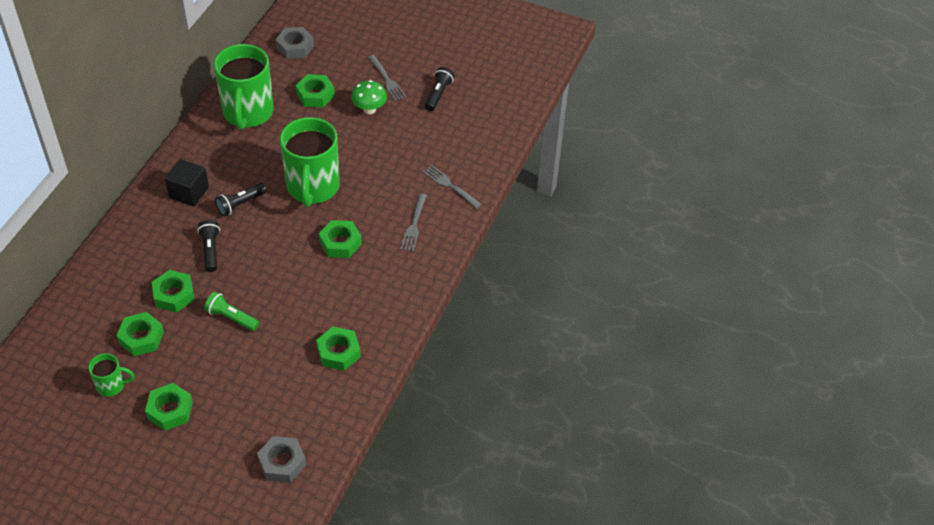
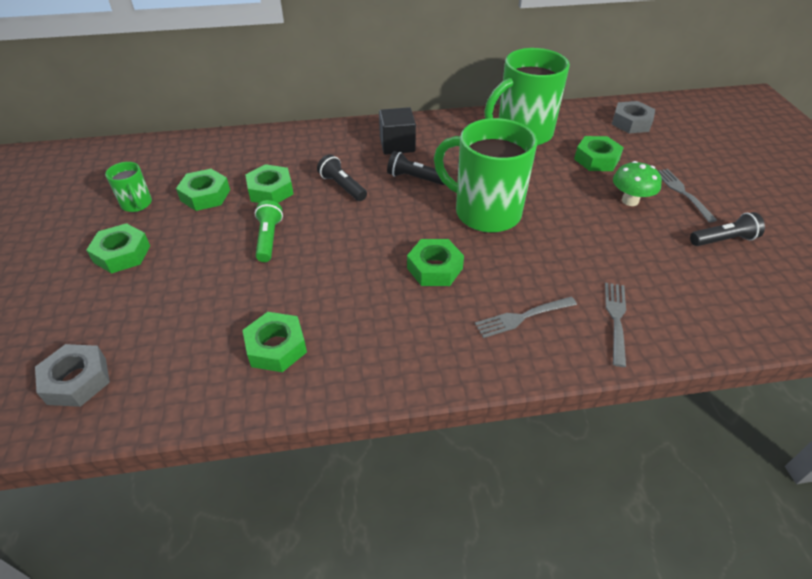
camera: 60 degrees right, 5 degrees down
(210, 250) = (342, 186): black flashlight -> black flashlight turned 90 degrees counterclockwise
(313, 187) = (485, 212): green mug -> green mug turned 60 degrees clockwise
(386, 79) = (683, 193): grey fork -> grey fork turned 135 degrees clockwise

